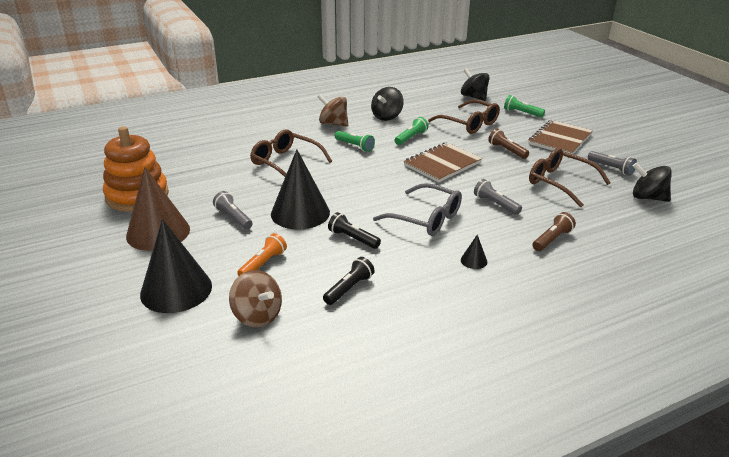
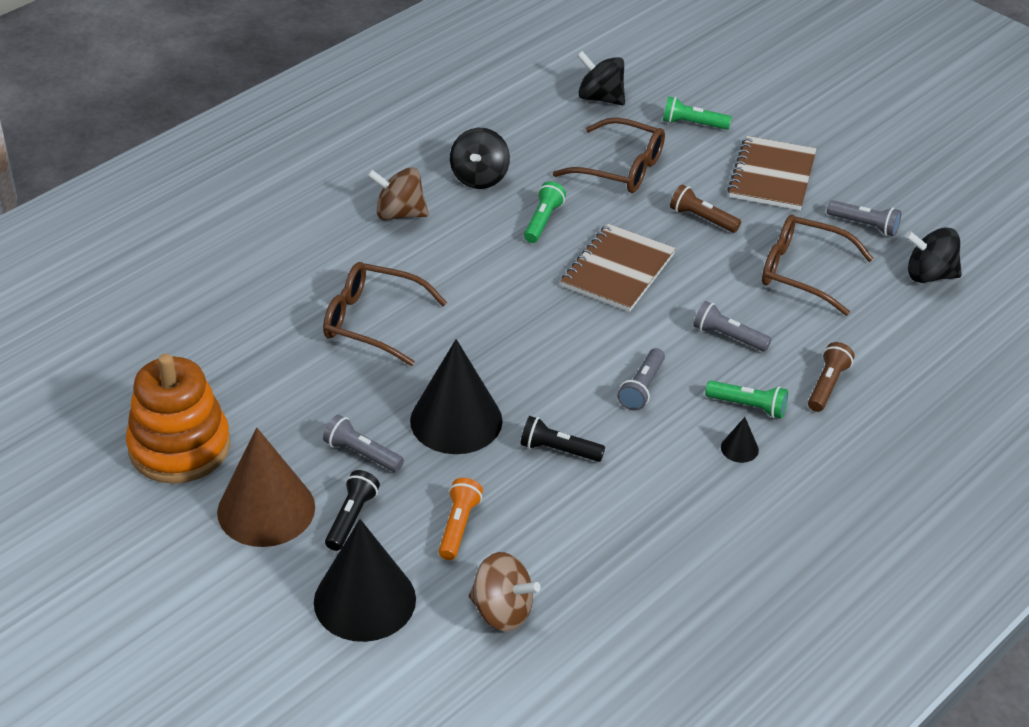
camera: 20 degrees left, 10 degrees up
(349, 288) = (598, 537): black flashlight -> black flashlight (351, 518)
(355, 146) = (463, 260): green flashlight -> green flashlight (748, 406)
(425, 218) = (642, 388): grey glasses -> grey flashlight

